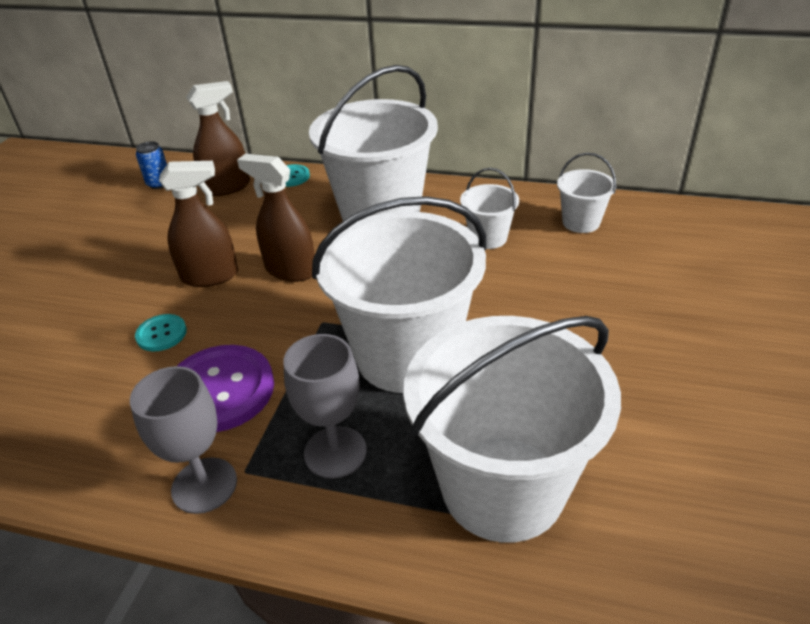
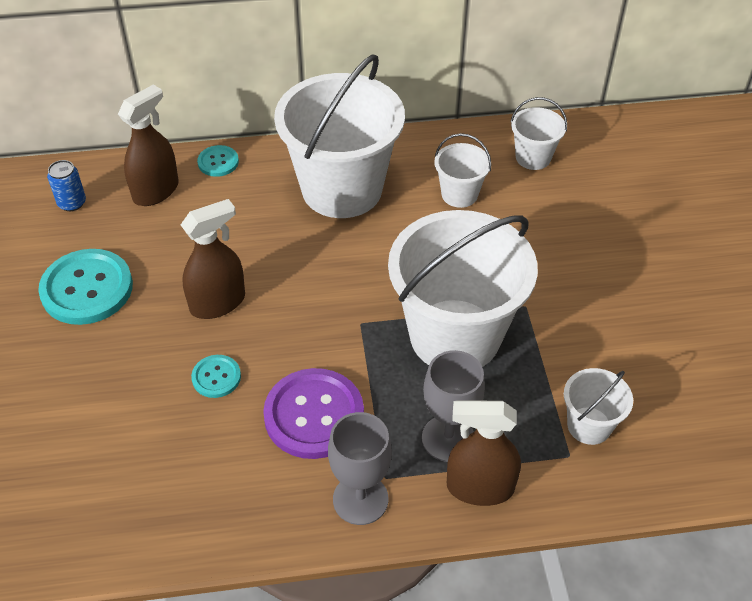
camera: 25 degrees left, 10 degrees up
(118, 243) = (87, 289): none -> turquoise button
(290, 270) = (294, 276): brown spray bottle -> brown spray bottle (479, 487)
(503, 487) = (589, 425): white bucket -> white bucket, size x0.45

